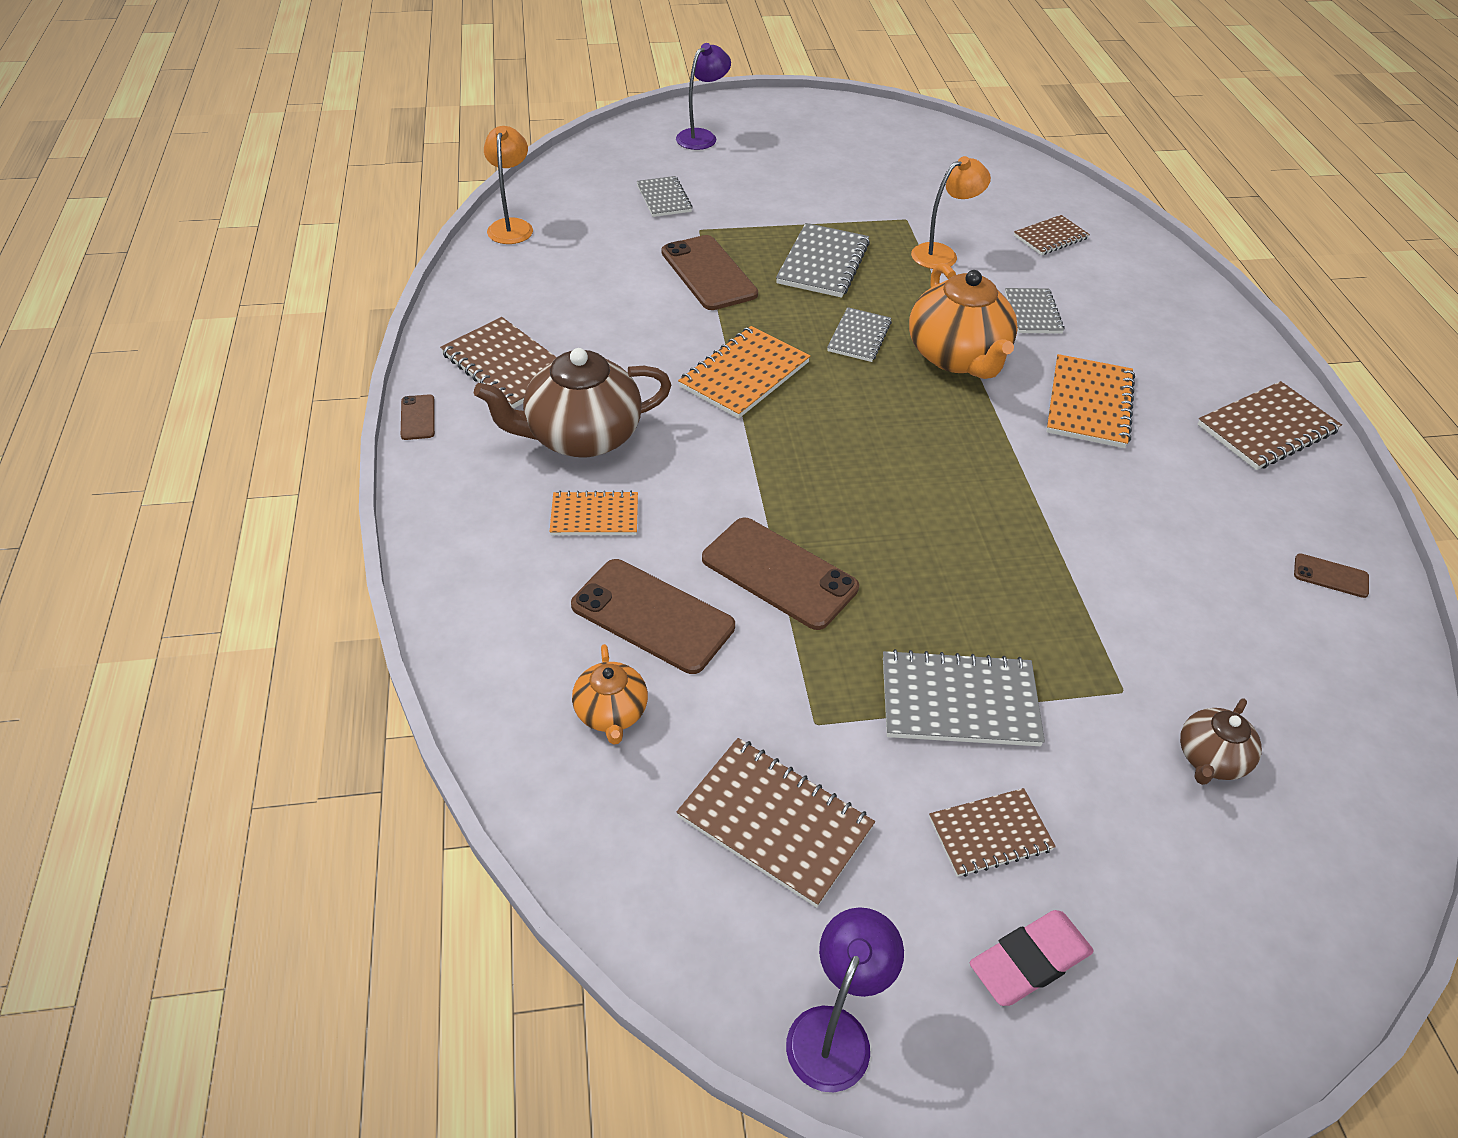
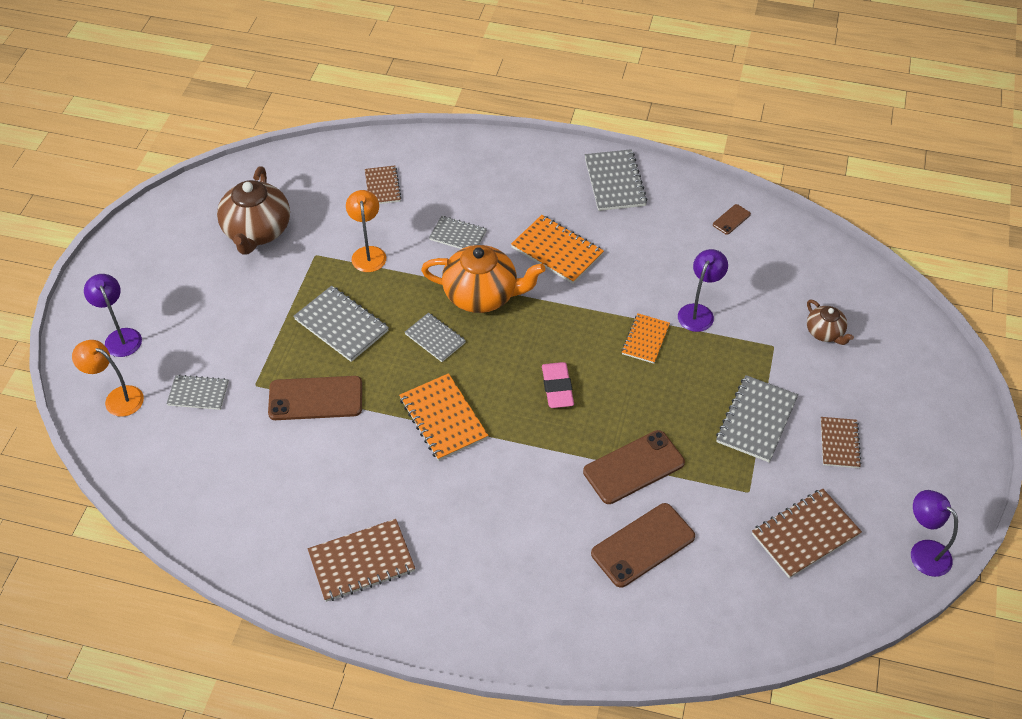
camera: 65 degrees left, 5 degrees up
(417, 417) = (394, 635): brown phone -> none
(512, 226) = (175, 511): orange lamp -> orange lamp (117, 398)
(581, 436) = (463, 536): brown teapot -> brown teapot (257, 231)
(594, 516) = (544, 551): orange notebook -> orange notebook (645, 339)
(611, 713) = (708, 589): orange teapot -> none
(1029, 961) = (909, 459): pink eraser -> pink eraser (557, 388)
(1112, 579) = (698, 312): none -> purple lamp
(1267, 429) = (615, 182): brown notebook -> grey notebook

